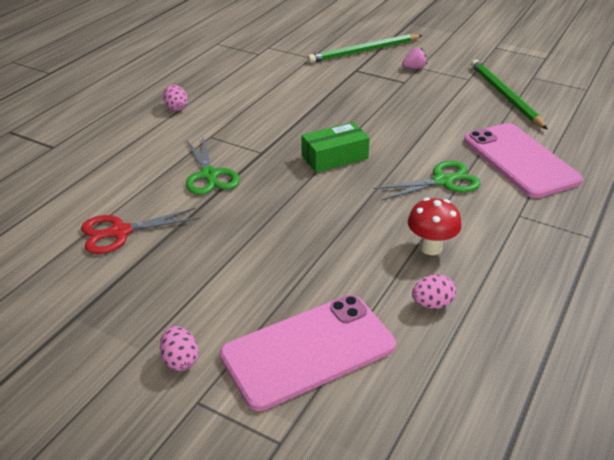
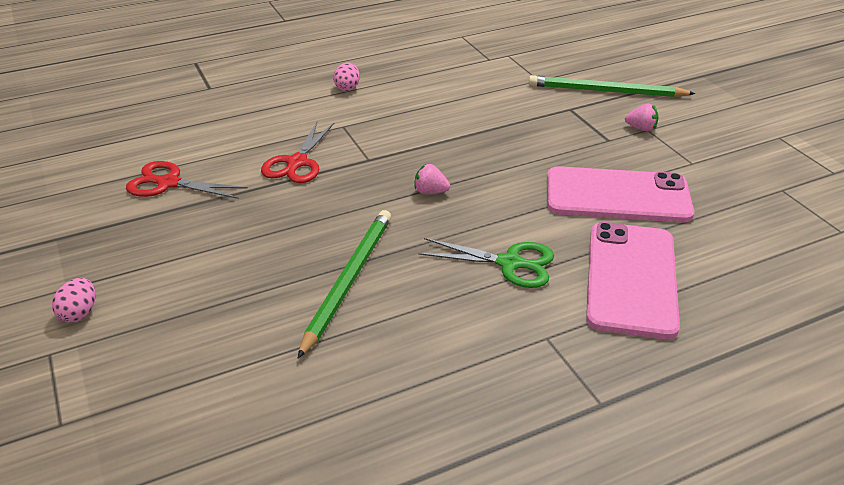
camera: 35 degrees right, 0 degrees up
(209, 175) = (297, 162): green scissors -> red scissors
(308, 351) = (177, 361): pink phone -> pink phone (617, 196)
(334, 157) = (430, 192): green box -> pink strawberry
(431, 247) = (406, 325): red mushroom -> none
(432, 304) = (335, 380): pink egg -> none
(505, 96) = (713, 198): green pencil -> green pencil (348, 280)

